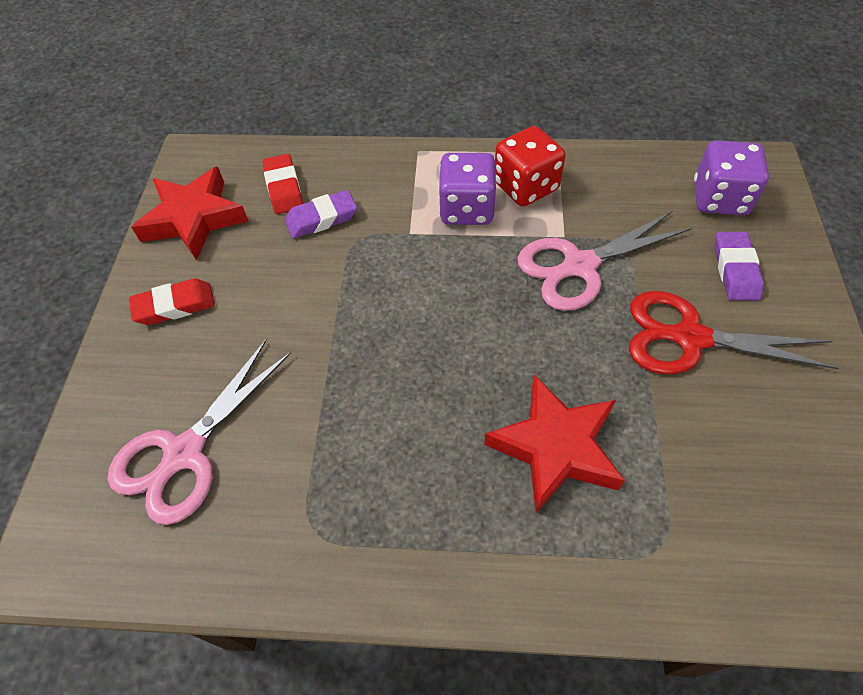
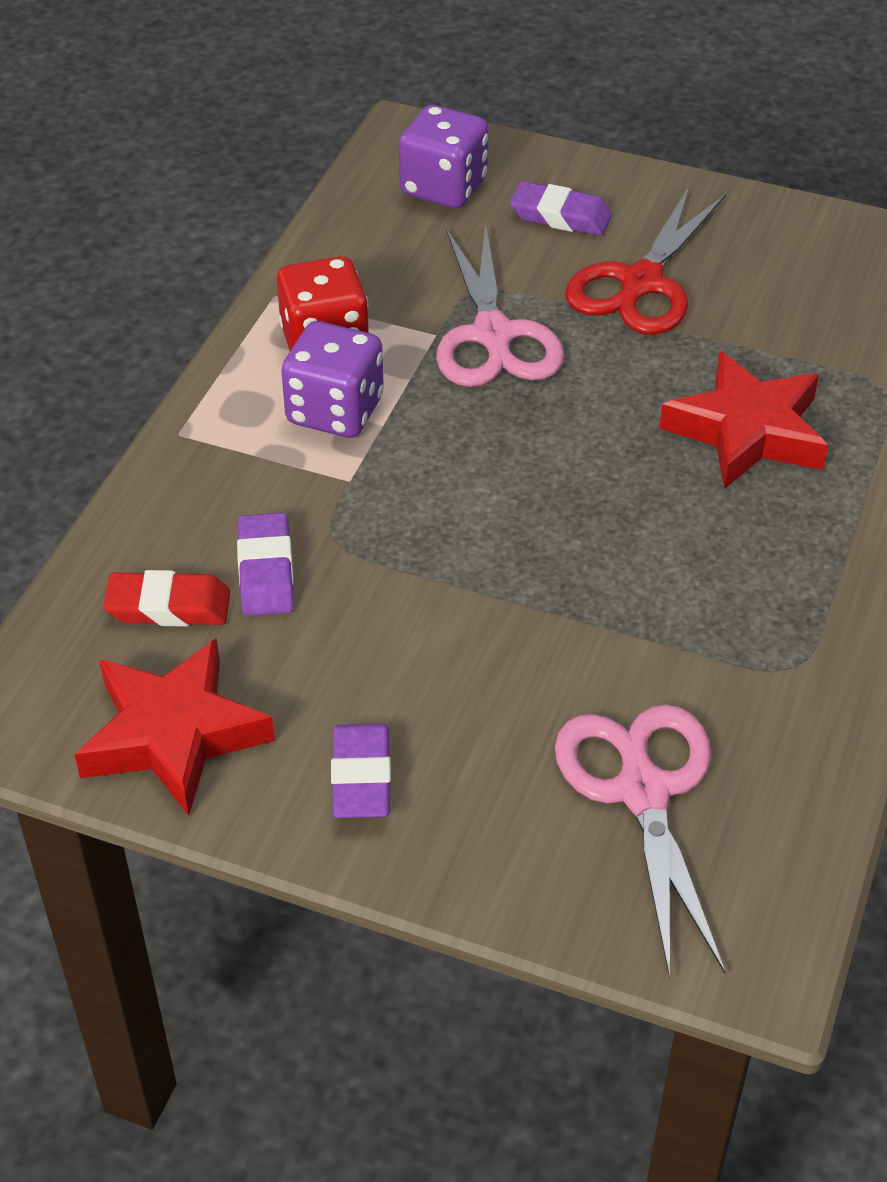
camera: 75 degrees left, 10 degrees down
(175, 306) = (361, 777): red eraser -> purple eraser
(183, 454) = (642, 789): pink scissors -> pink scissors turned 150 degrees counterclockwise

